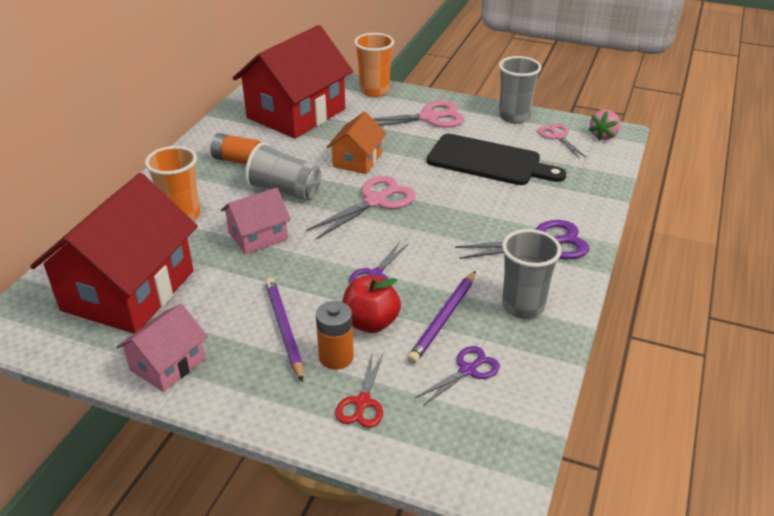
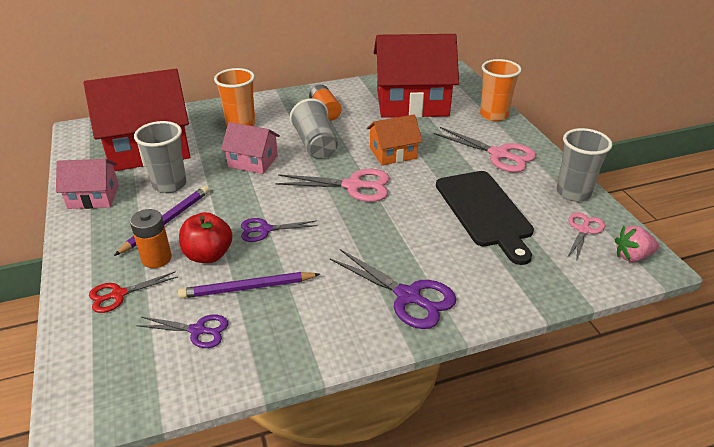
camera: 50 degrees right, 0 degrees up
(523, 306) = (307, 324): grey cup -> grey cup (169, 184)

